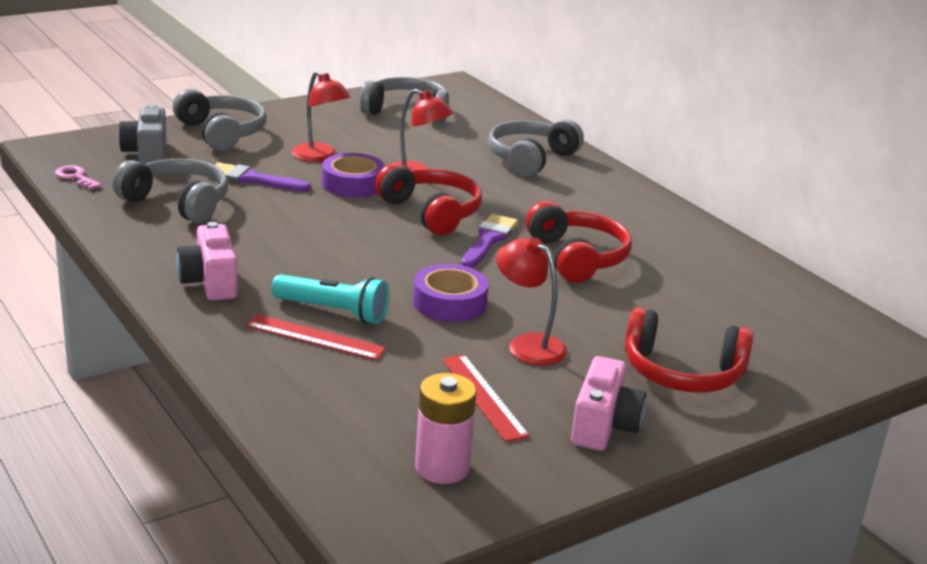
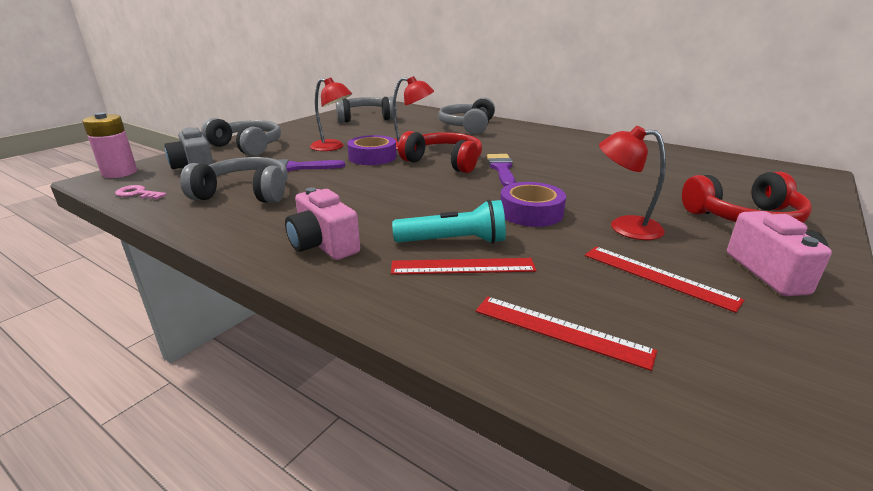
camera: 20 degrees left, 0 degrees up
(335, 408) = (560, 331): none -> red ruler
(442, 467) = (733, 361): pink battery -> pink battery (119, 173)
(577, 257) = (568, 167): red headphones -> none

